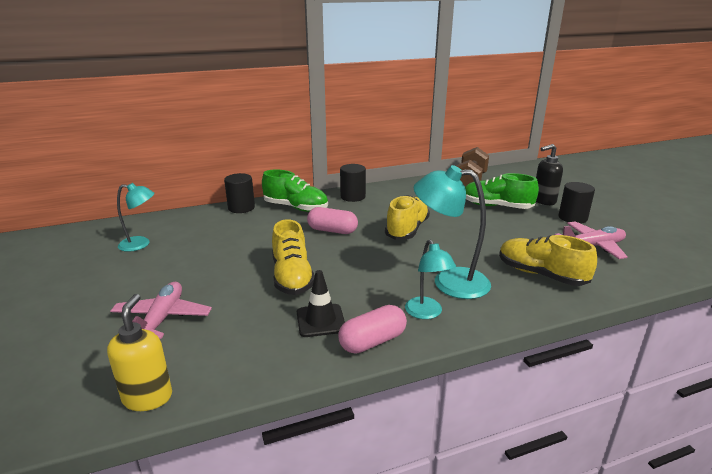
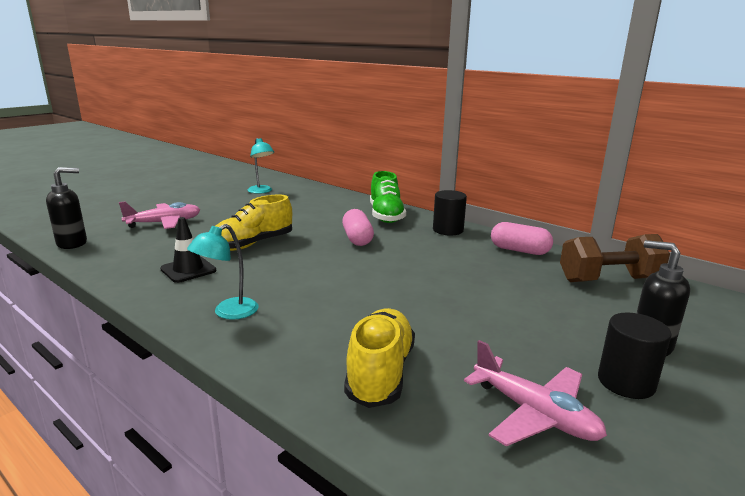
camera: 60 degrees right, 5 degrees down
(148, 397) = (72, 243): yellow soap dispenser -> black soap dispenser
(241, 208) = (358, 200): black cylinder -> none
(372, 341) = (164, 297): pink capsule -> pink capsule (519, 250)
(407, 230) = (404, 269): yellow shoe -> none
(449, 281) = (304, 313): turquoise lamp -> none
(496, 206) = (558, 310): green shoe -> none

